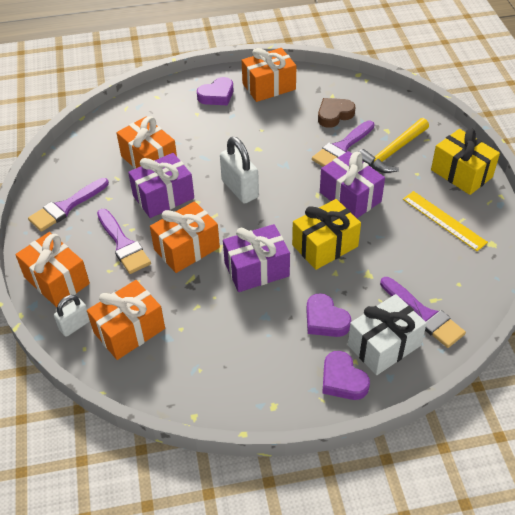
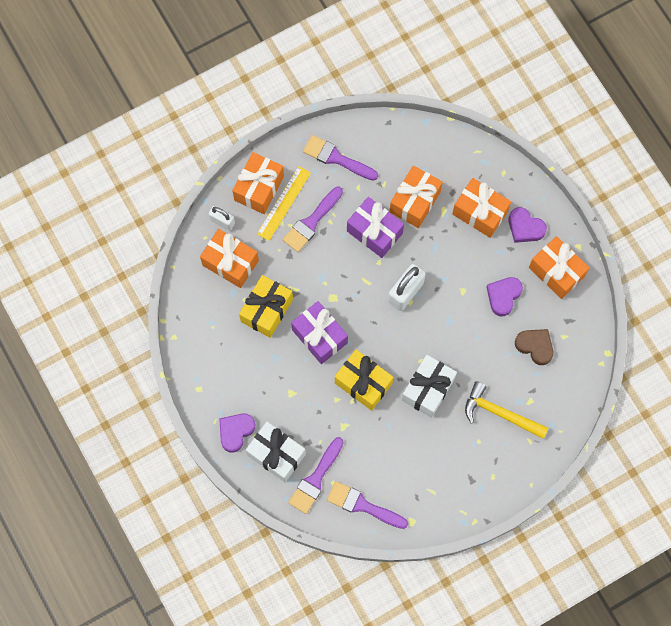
camera: 70 degrees right, 25 degrees up
(186, 248) = (323, 273): orange gift -> orange gift (480, 212)
(325, 320) = (286, 404): purple heart -> purple heart (503, 296)
(342, 147) = (491, 365): purple brush -> purple brush (362, 505)
(350, 197) = (428, 389): purple gift -> white gift
(443, 220) = (426, 476): yellow ruler -> yellow ruler (283, 203)
(461, 173) = (492, 481): yellow gift -> yellow gift (267, 310)

